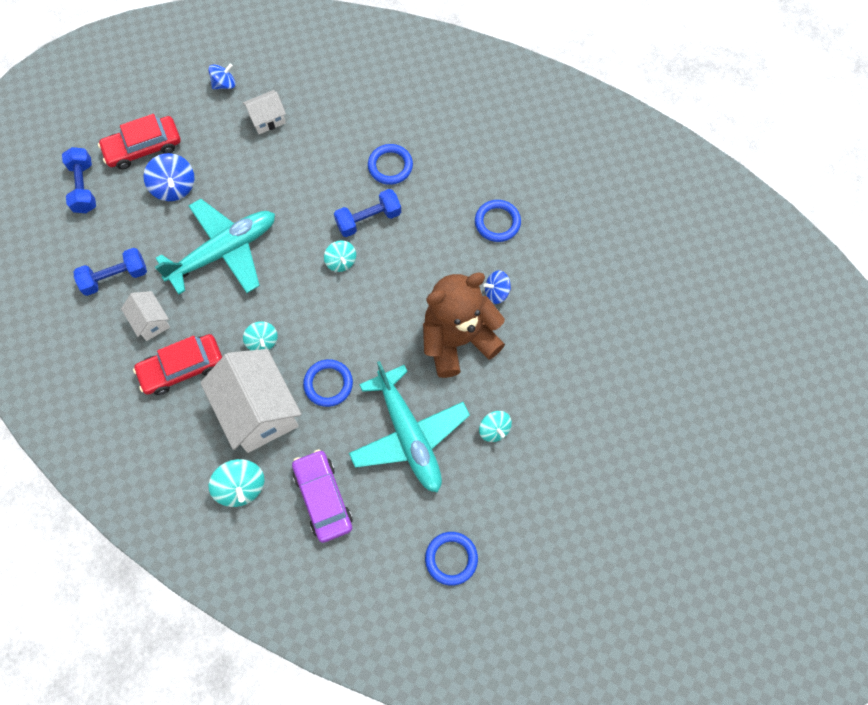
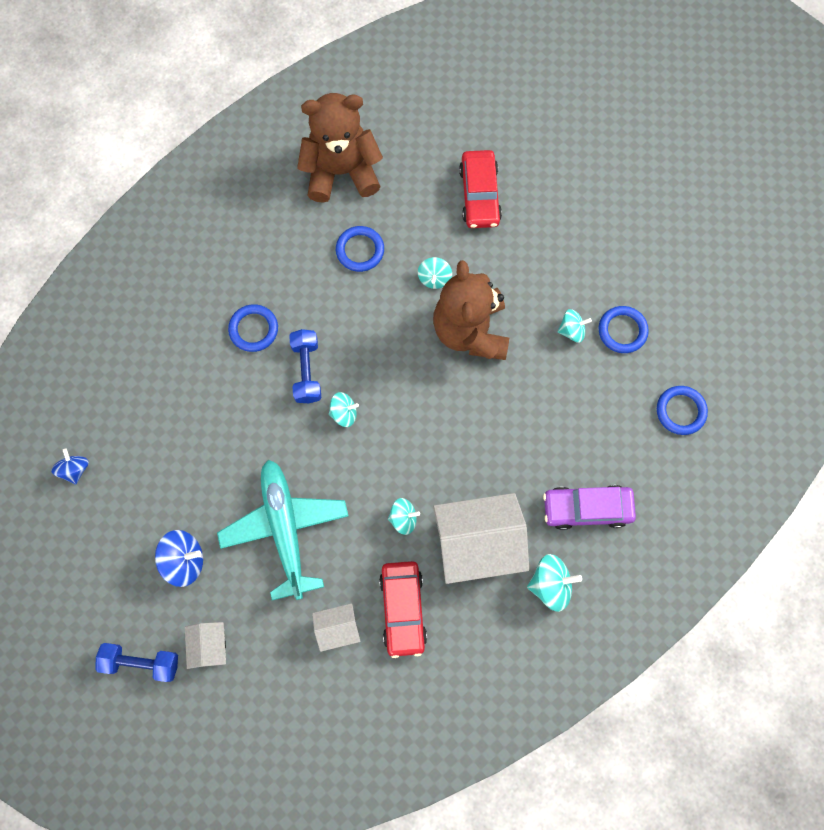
camera: 70 degrees left, 5 degrees up
(115, 277) = (270, 654): blue dumbbell -> none
(143, 147) = (118, 582): red car -> red car (479, 195)
(267, 119) = (142, 436): white house -> white house (210, 646)
(328, 384) = (472, 467): blue ring -> blue ring (622, 331)
(409, 435) = (551, 409): turquoise plane -> none
(496, 292) = (434, 278): blue spinning top -> turquoise spinning top
(566, 181) = (341, 171): none -> brown teddy bear

